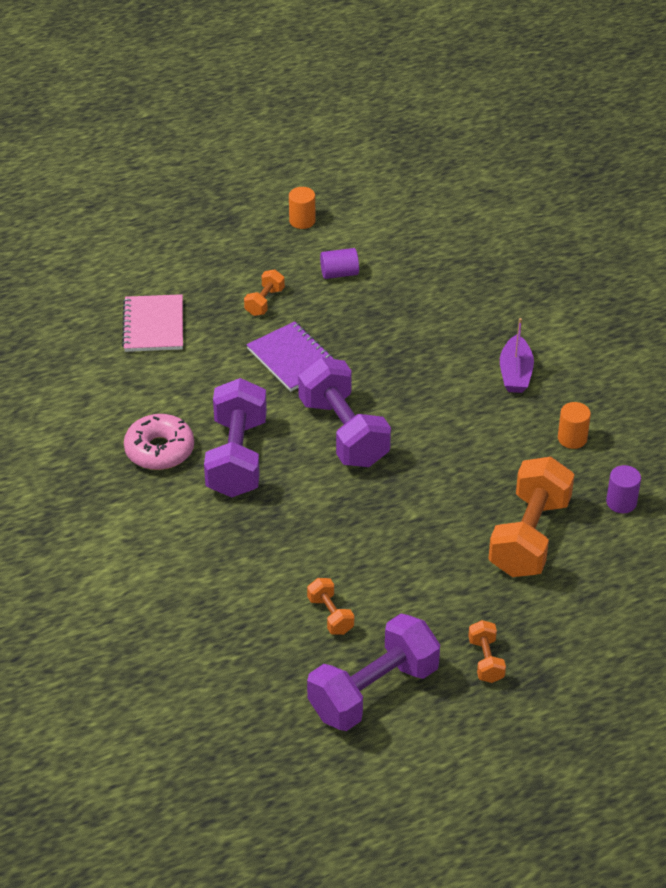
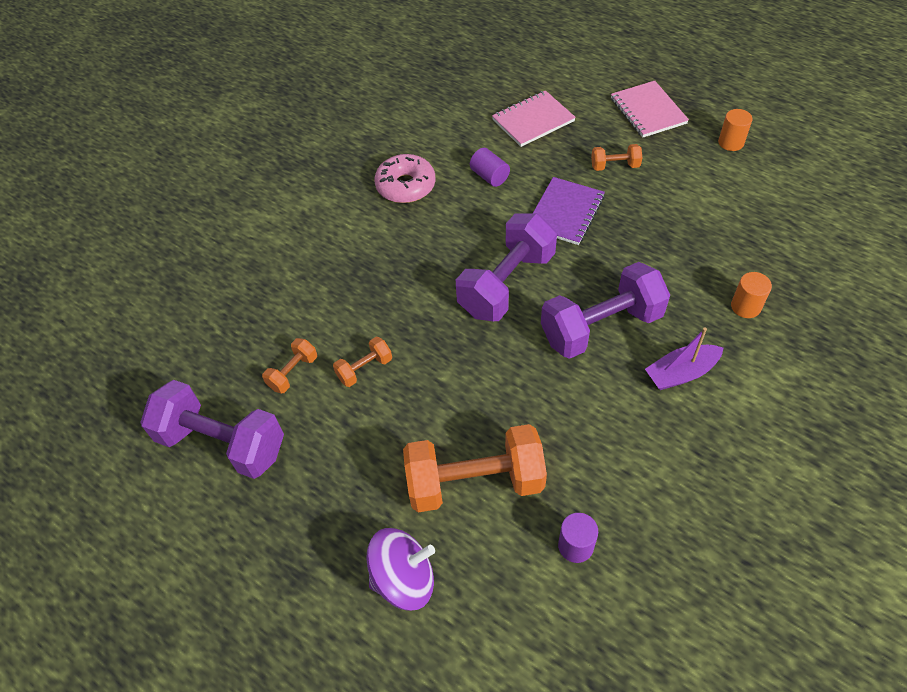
camera: 65 degrees right, 10 degrees up
(215, 248) = (648, 111): none -> pink notebook
(237, 457) = (429, 232): purple dumbbell -> purple dumbbell (601, 327)
(339, 273) = (692, 193): purple cylinder -> purple cylinder (489, 176)
(486, 660) = (298, 515): orange dumbbell -> orange dumbbell (364, 369)
(572, 438) = (631, 460): orange cylinder -> orange cylinder (745, 306)
(586, 613) = (404, 579): none -> purple spinning top

